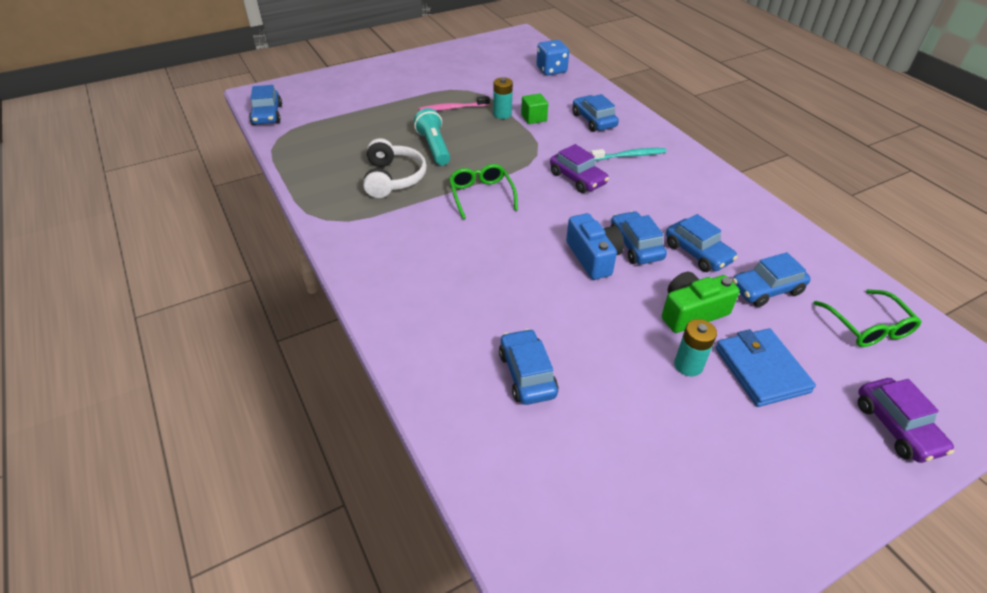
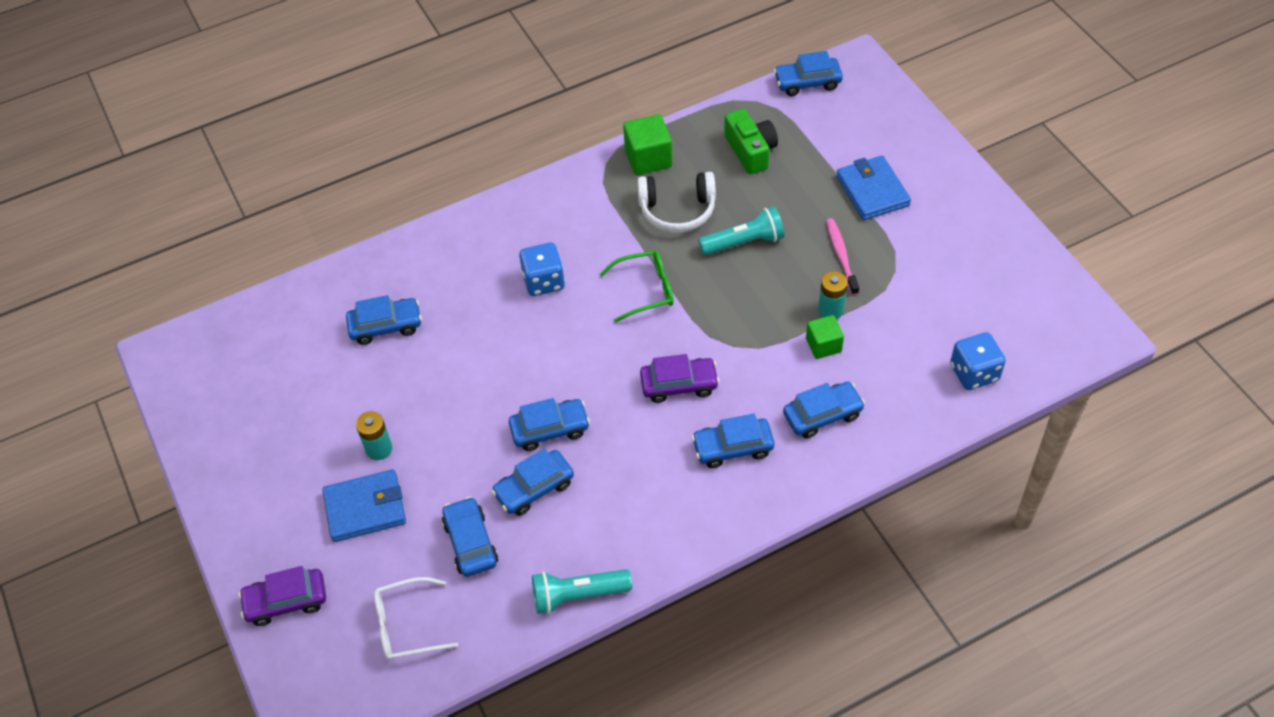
camera: 95 degrees right, 10 degrees up
(326, 194) = (648, 158): none -> green cube
(392, 94) = (872, 191): none -> blue wallet
(468, 255) = (543, 281): none -> blue dice
(577, 178) = (679, 385): purple car -> purple car turned 150 degrees counterclockwise
(593, 257) = (533, 388): blue camera -> none
(629, 156) = (733, 447): turquoise toothbrush -> blue car
(691, 312) = (444, 464): green camera -> green camera (750, 151)
(785, 226) = (578, 595): none -> turquoise flashlight
(867, 327) = (407, 625): green glasses -> white glasses

